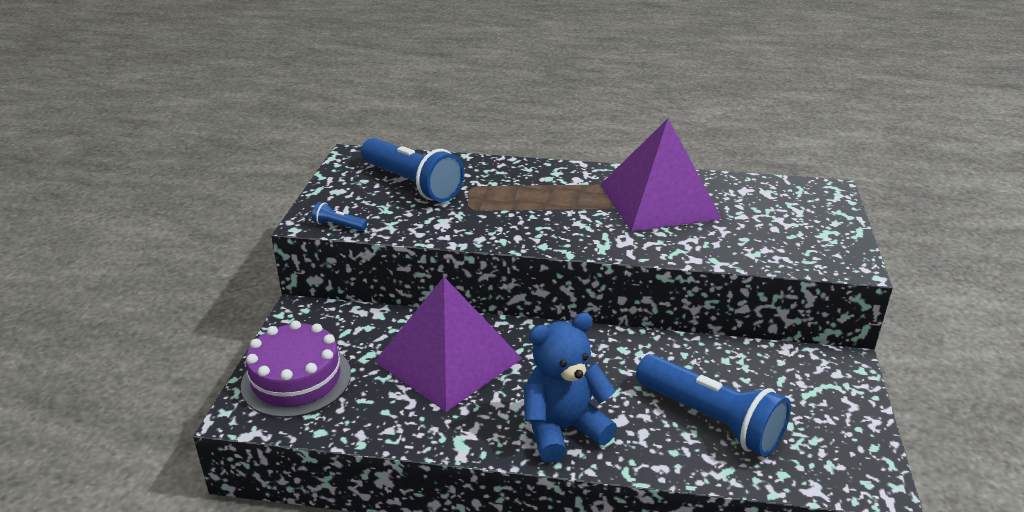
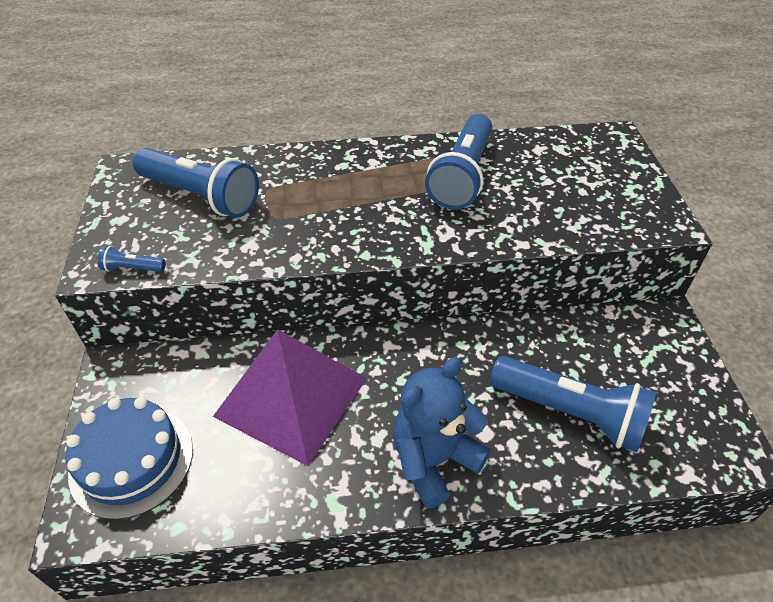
camera: 15 degrees left, 15 degrees up
(296, 379) = (131, 460): purple cake -> blue cake
(658, 201) = (462, 176): purple pyramid -> blue flashlight

